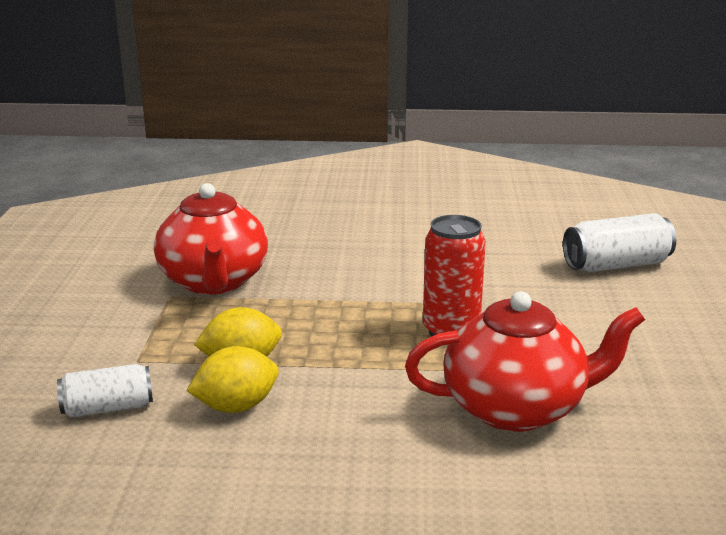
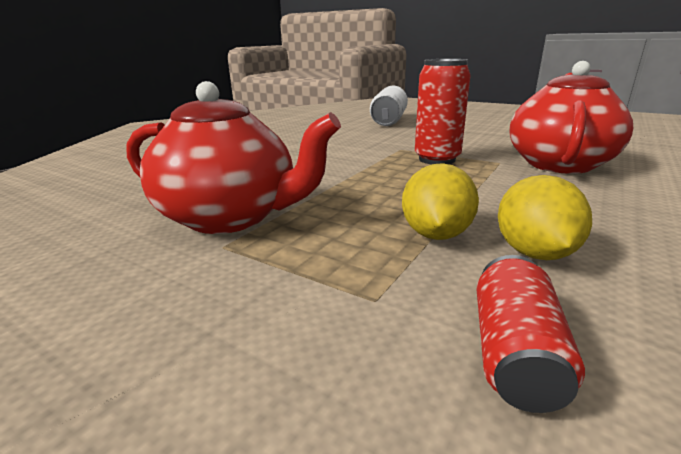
camera: 60 degrees left, 0 degrees up
(108, 408) = (514, 353): white can -> red can

